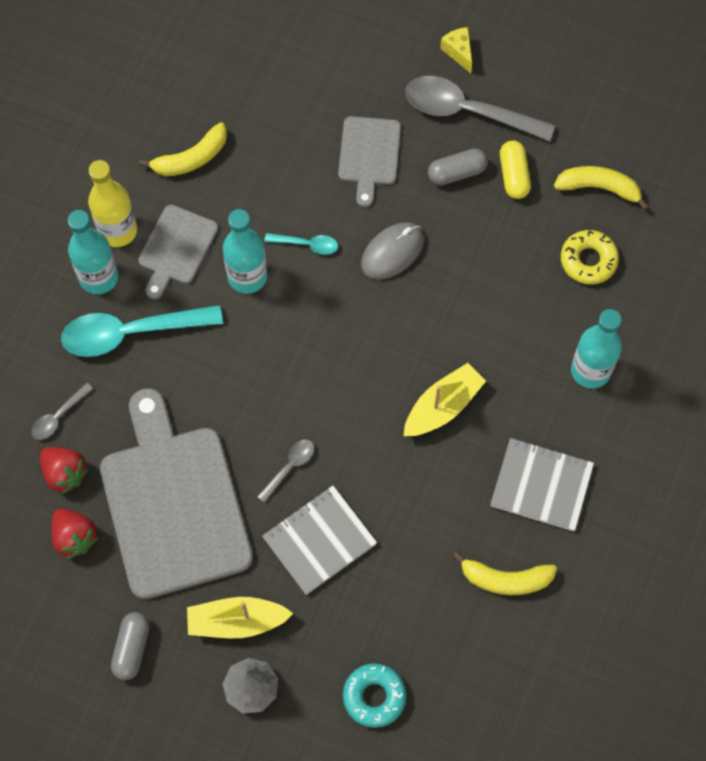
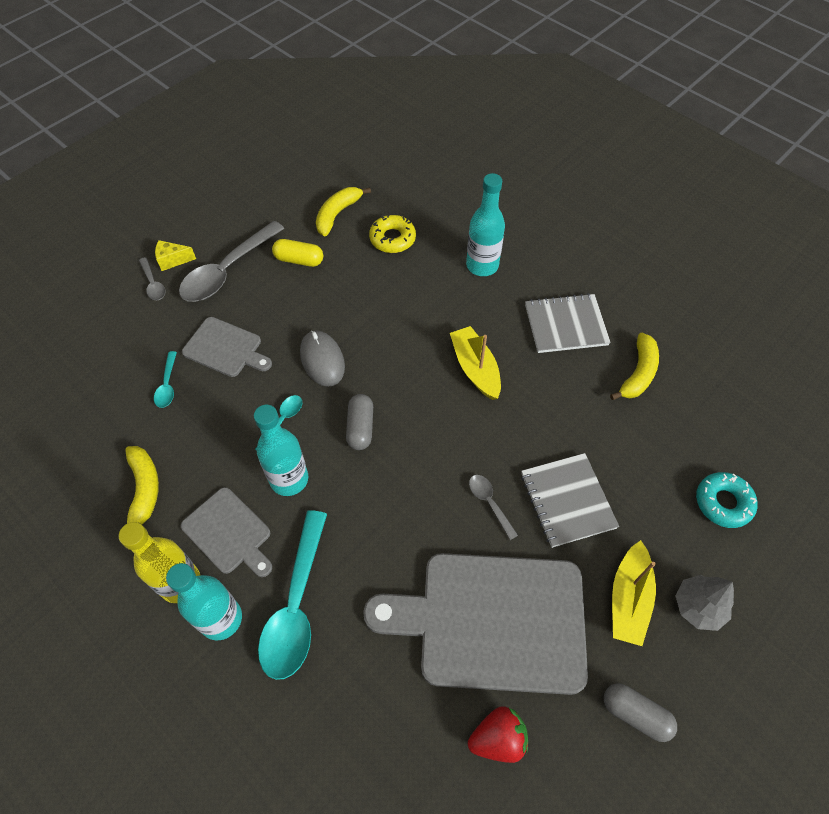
camera: 70 degrees left, 10 degrees down
(58, 416) = (356, 713): grey spoon -> grey spoon (153, 284)
(65, 473) = (423, 726): red strawberry -> none
(305, 123) = (167, 385): none -> turquoise spoon
(456, 172) = (276, 294): grey capsule -> grey capsule (360, 427)
(541, 485) = (565, 325): grey notebook -> grey notebook turned 45 degrees clockwise

